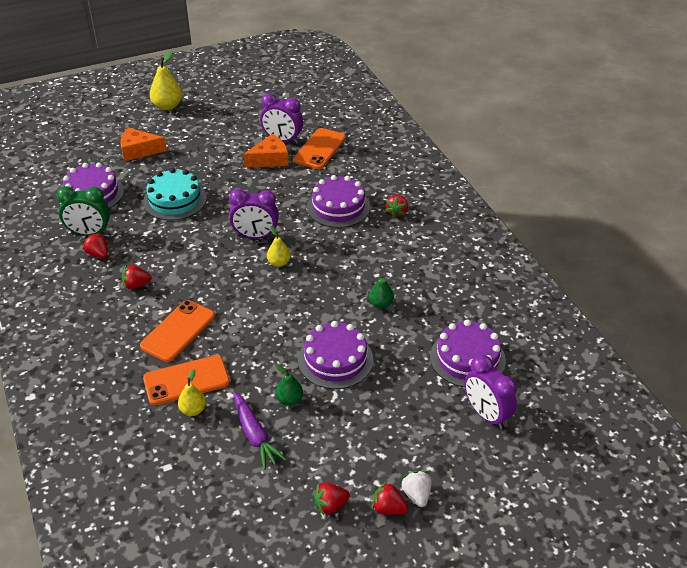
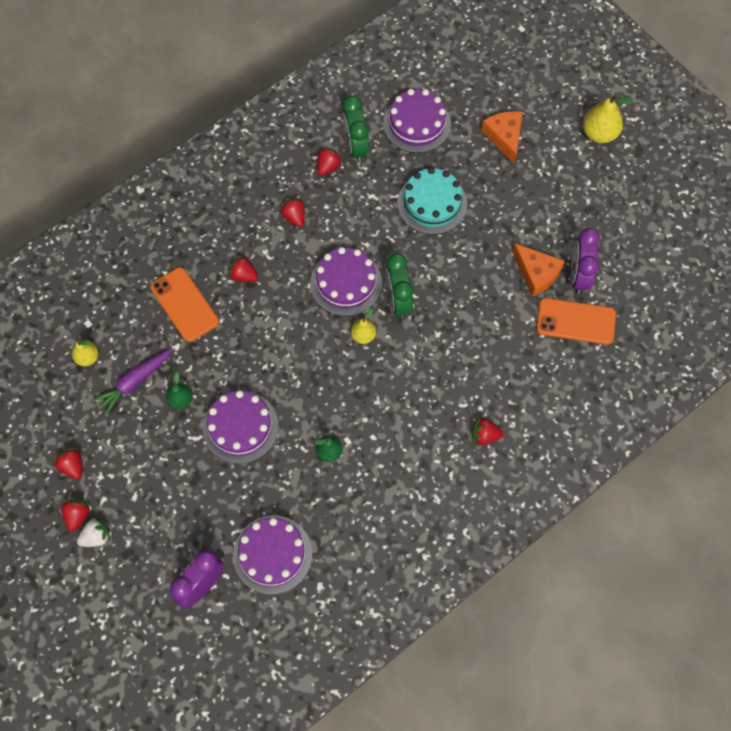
camera: 75 degrees right, 25 degrees up
(178, 331) = (243, 275): orange phone -> red strawberry
(193, 410) = (152, 322): yellow pear -> yellow pear (88, 358)
(255, 236) = (398, 300): purple clock -> green clock
(338, 207) = (474, 370): purple cake -> purple cake (346, 283)

